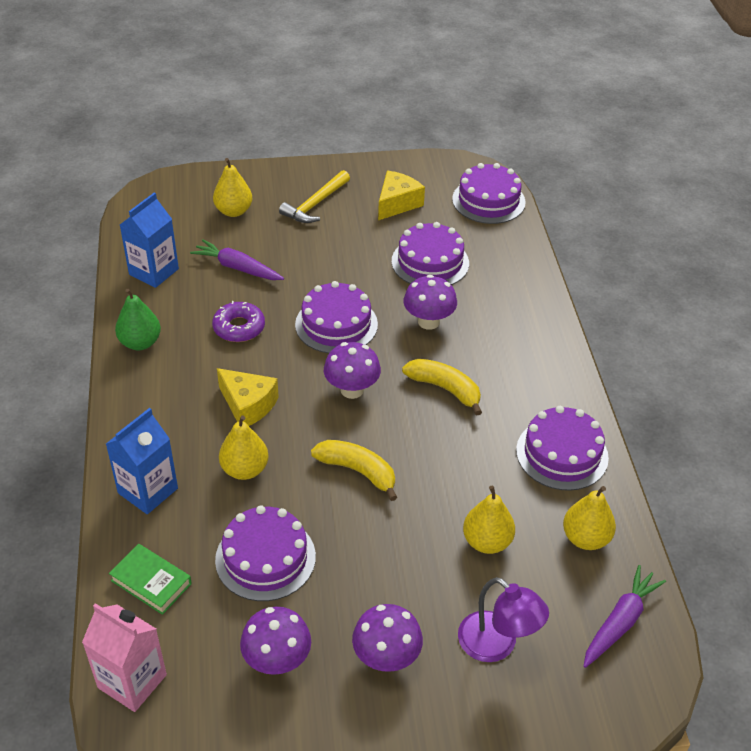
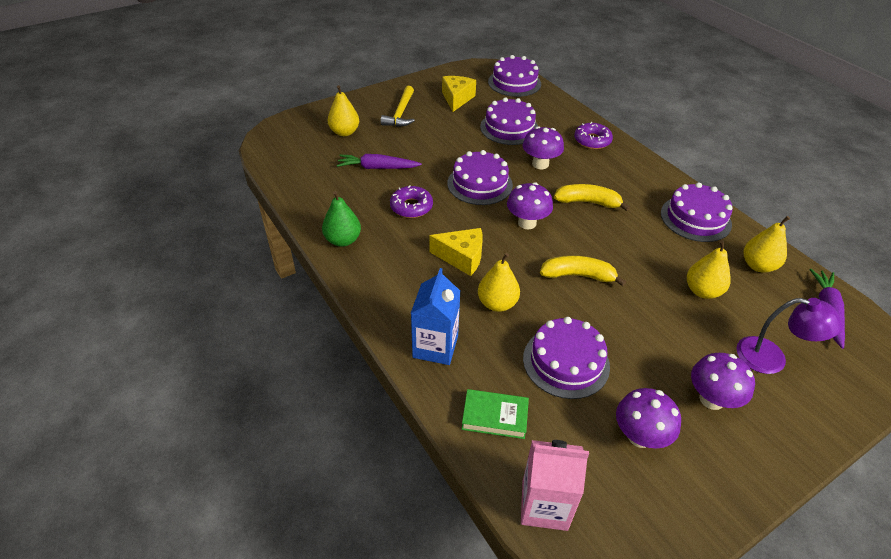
camera: 25 degrees left, 0 degrees up
(154, 272) = (314, 188): blue carton -> none
(521, 311) = (592, 140): none -> purple donut

